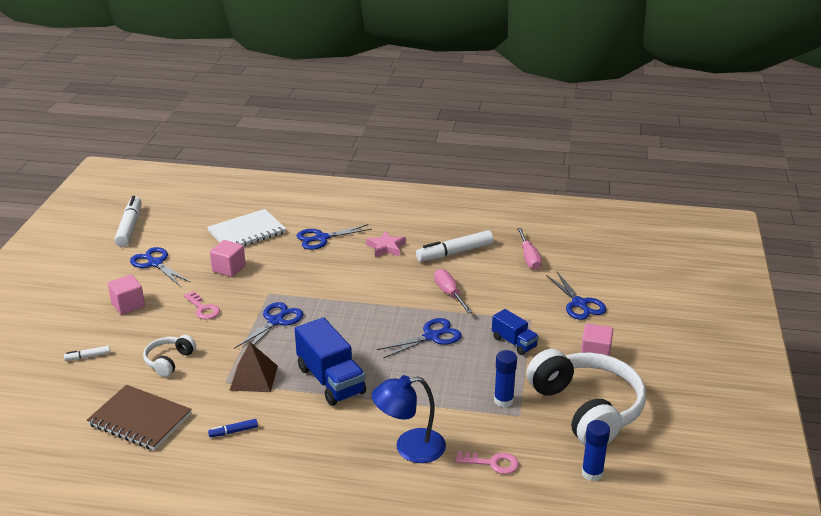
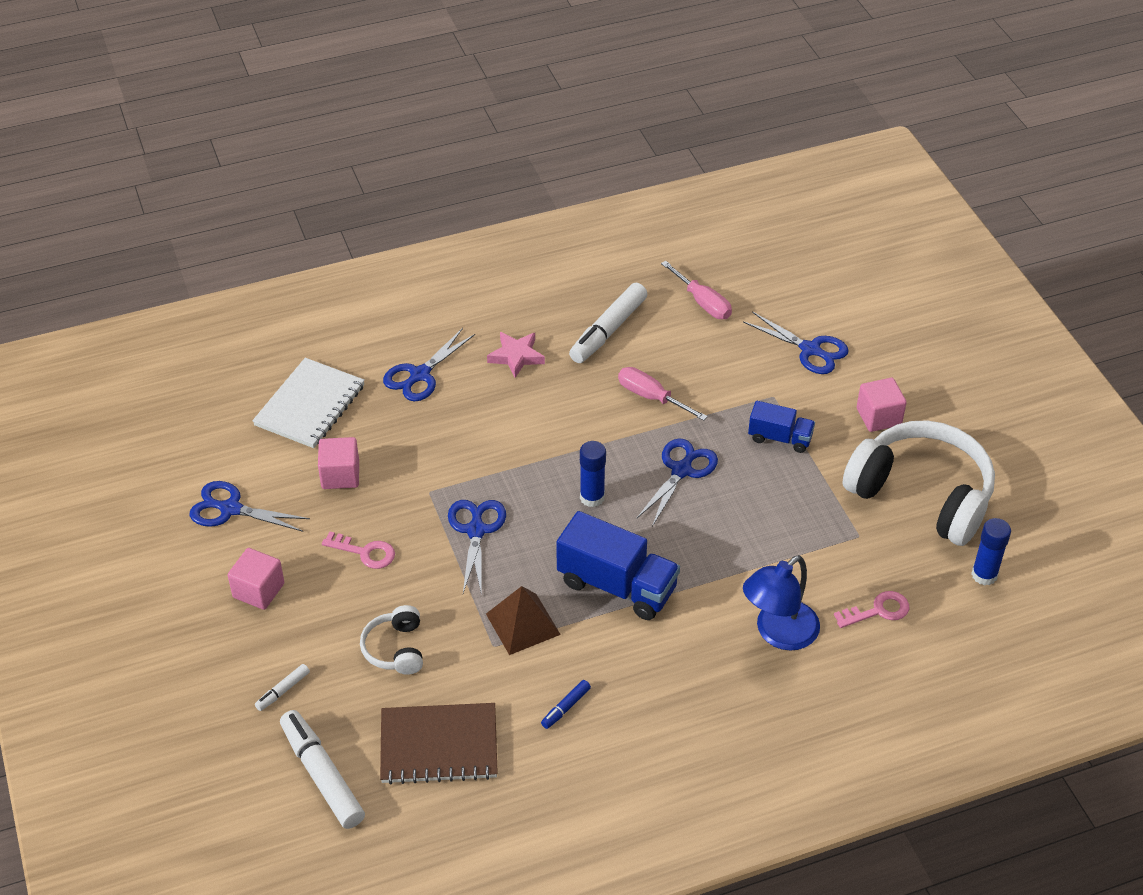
camera: 30 degrees left, 15 degrees up
(130, 227) = (133, 464): white marker -> white marker (322, 775)
(503, 401) = (829, 524): blue glue stick -> blue glue stick (592, 497)

